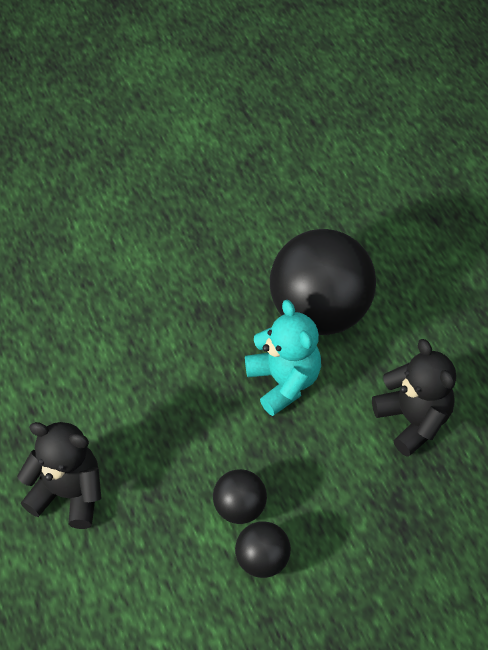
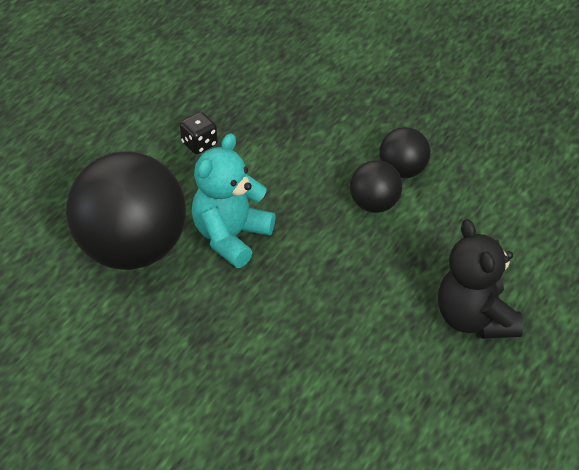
camera: 125 degrees left, 10 degrees down
(413, 420) = (199, 144): black teddy bear -> black dice

